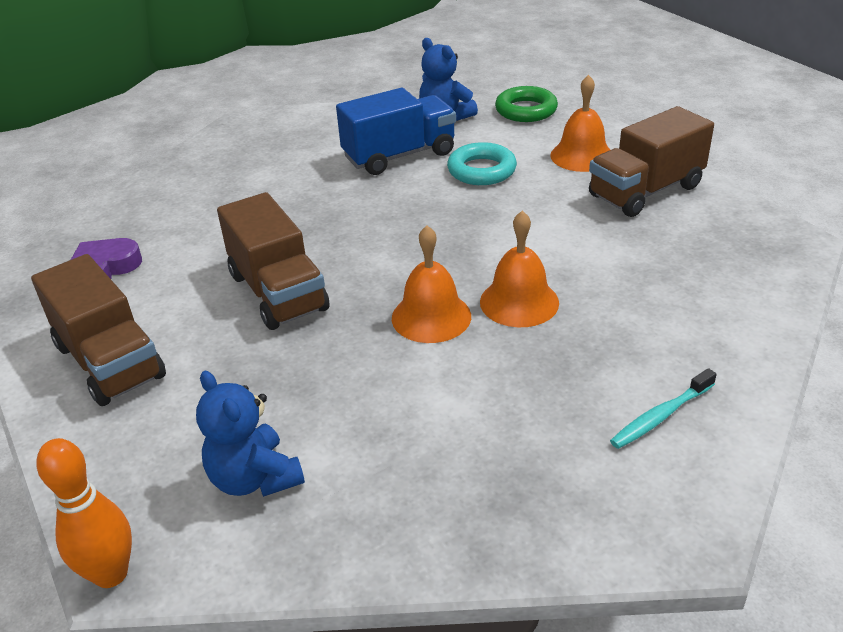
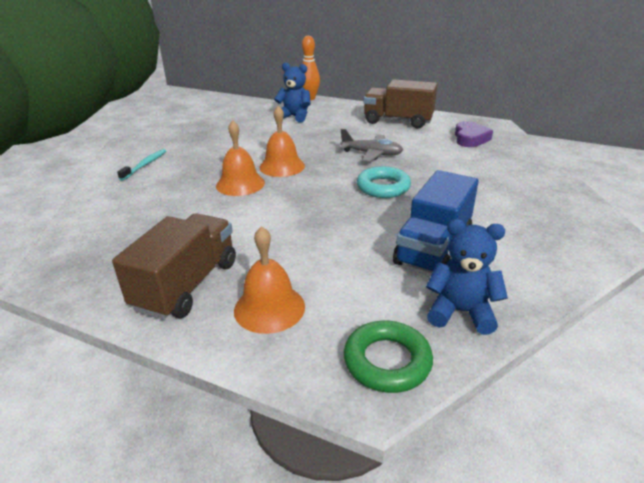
camera: 145 degrees right, 5 degrees down
(278, 292) = (371, 154): brown truck -> grey plane
(481, 170) = (348, 258): turquoise ring -> turquoise ring (383, 187)

